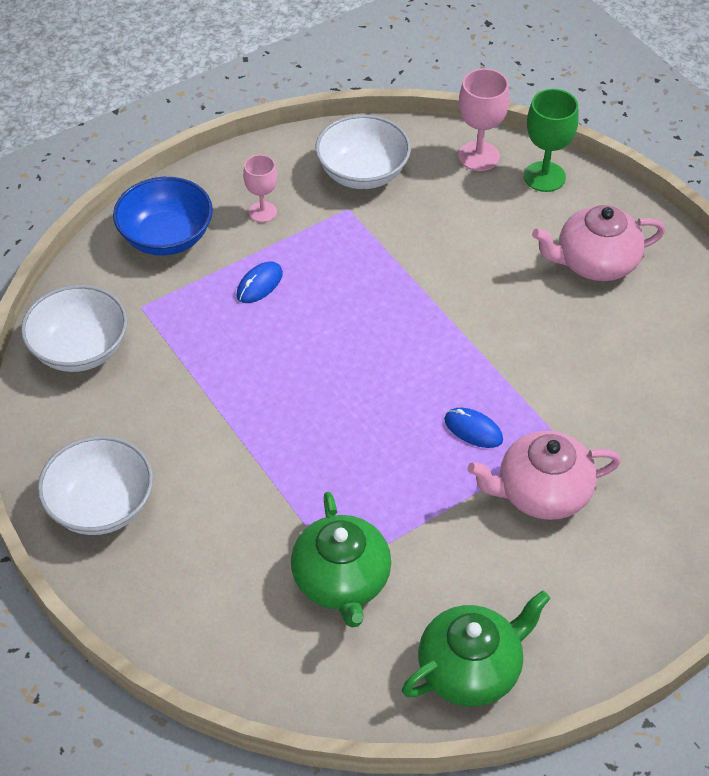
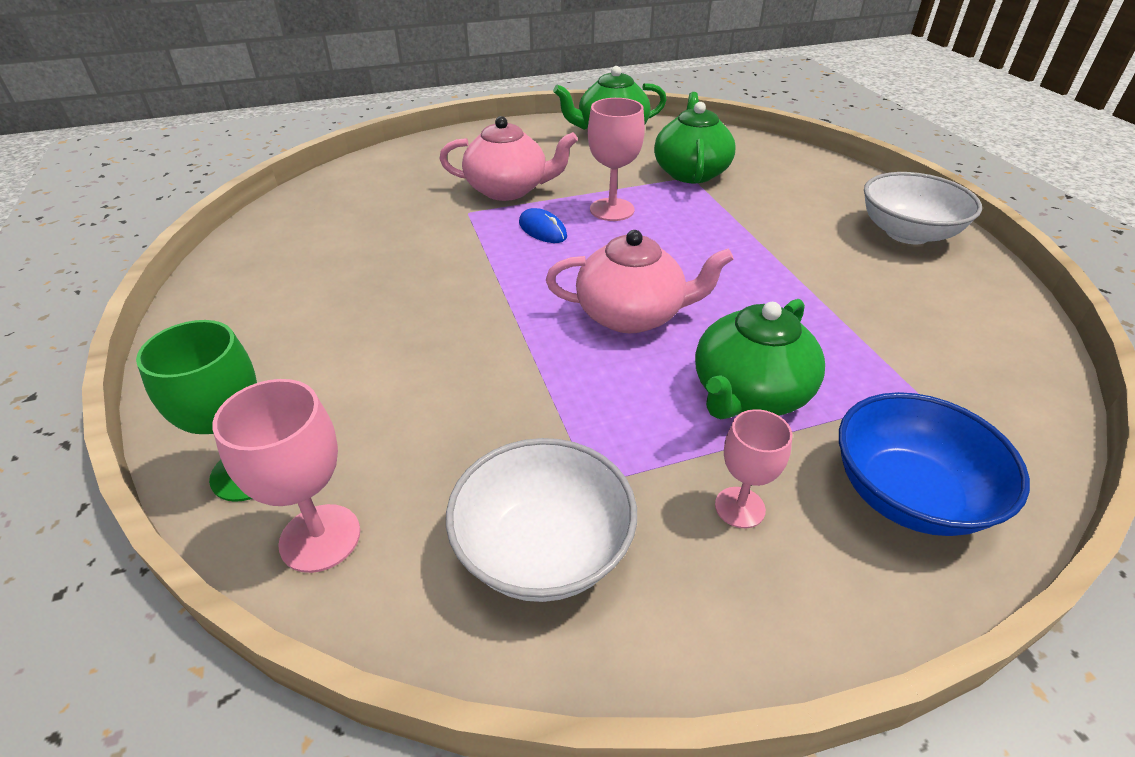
camera: 165 degrees left, 10 degrees down
(80, 349) = (989, 360): white bowl -> none
(259, 284) = (749, 394): blue mouse -> green teapot
(415, 480) = (612, 210): none -> pink goblet
(595, 262) = (297, 340): pink teapot -> pink teapot (631, 315)

